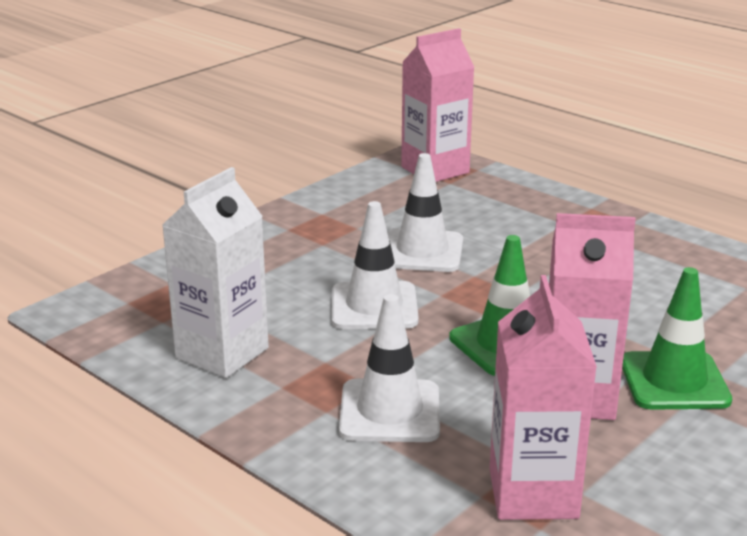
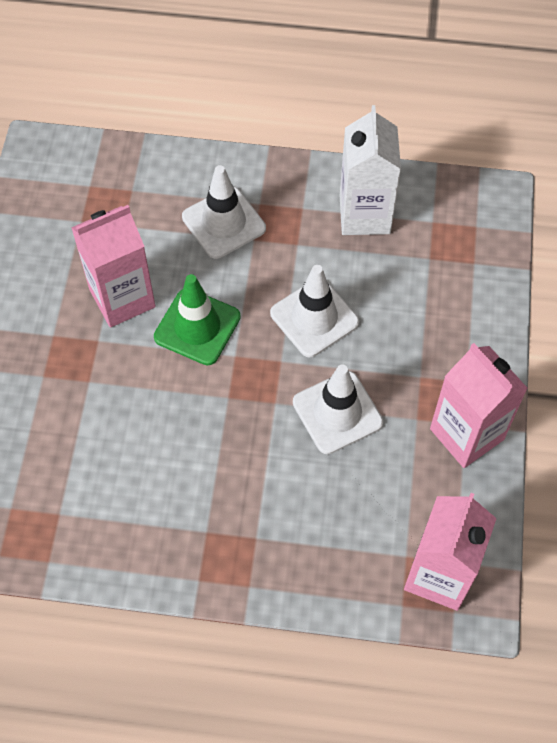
camera: 145 degrees right, 35 degrees up
(533, 493) = (105, 206): pink carton -> pink carton (466, 434)
(674, 381) = (69, 350): green traffic cone -> none

